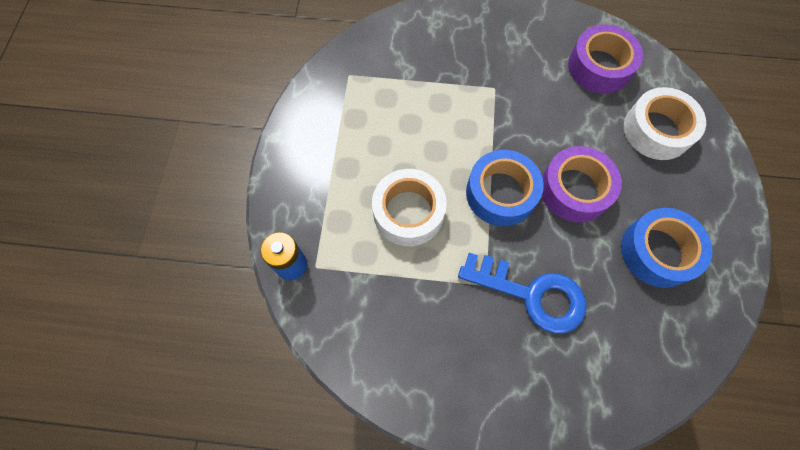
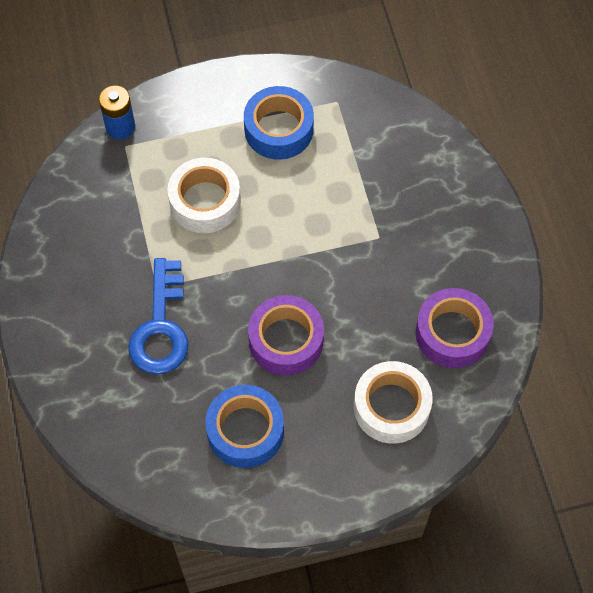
camera: 70 degrees right, 5 degrees down
(501, 193) = (256, 274): blue tape -> blue tape (279, 129)

